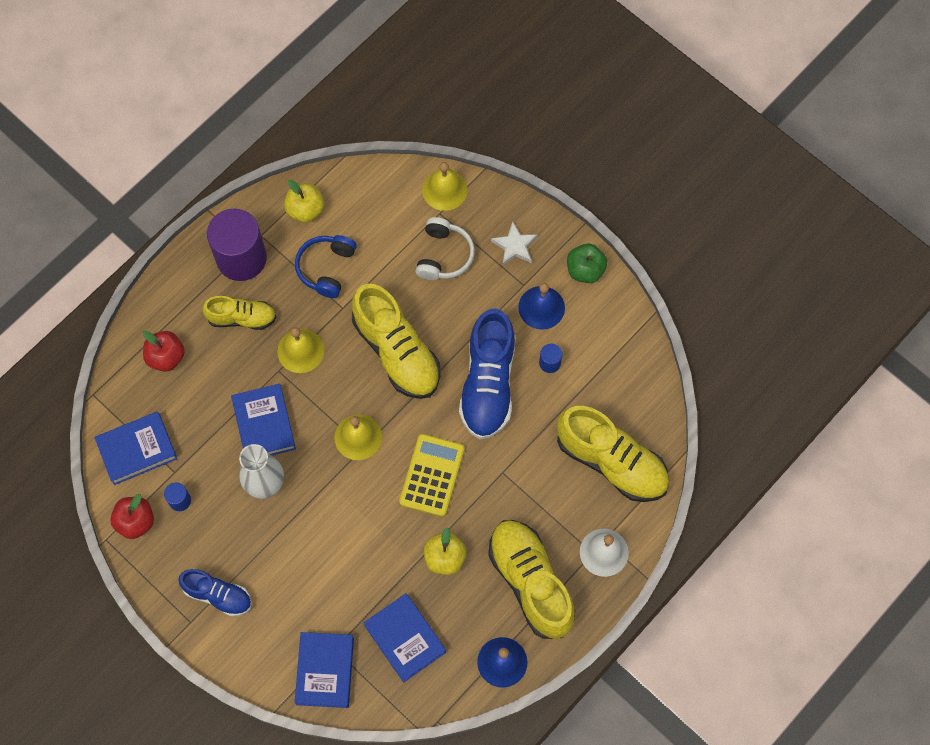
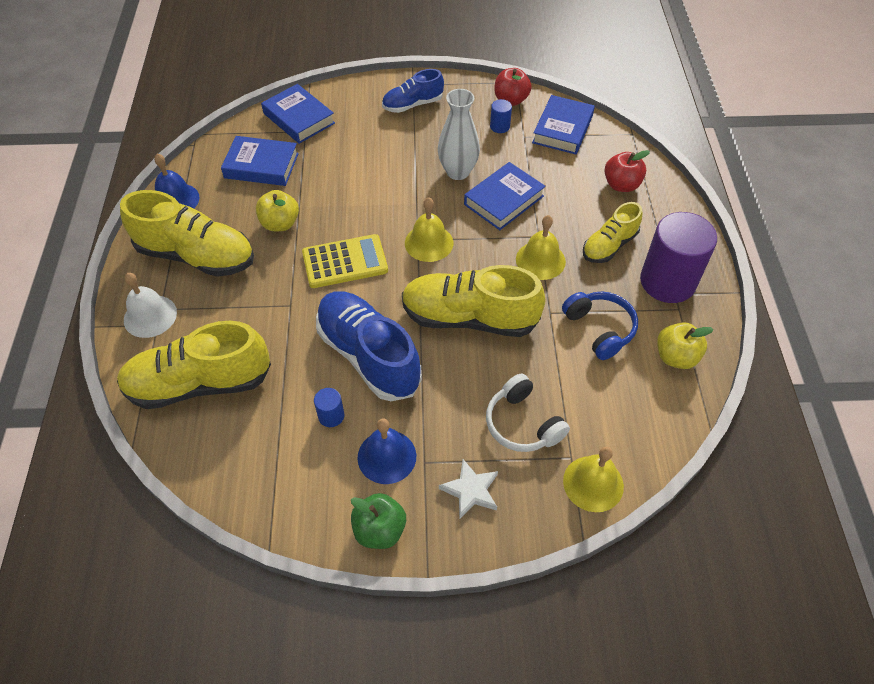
camera: 135 degrees right, 15 degrees down
(264, 424) = (504, 200): blue book -> blue book turned 75 degrees counterclockwise
(432, 475) = (345, 262): yellow calculator -> yellow calculator turned 75 degrees counterclockwise

